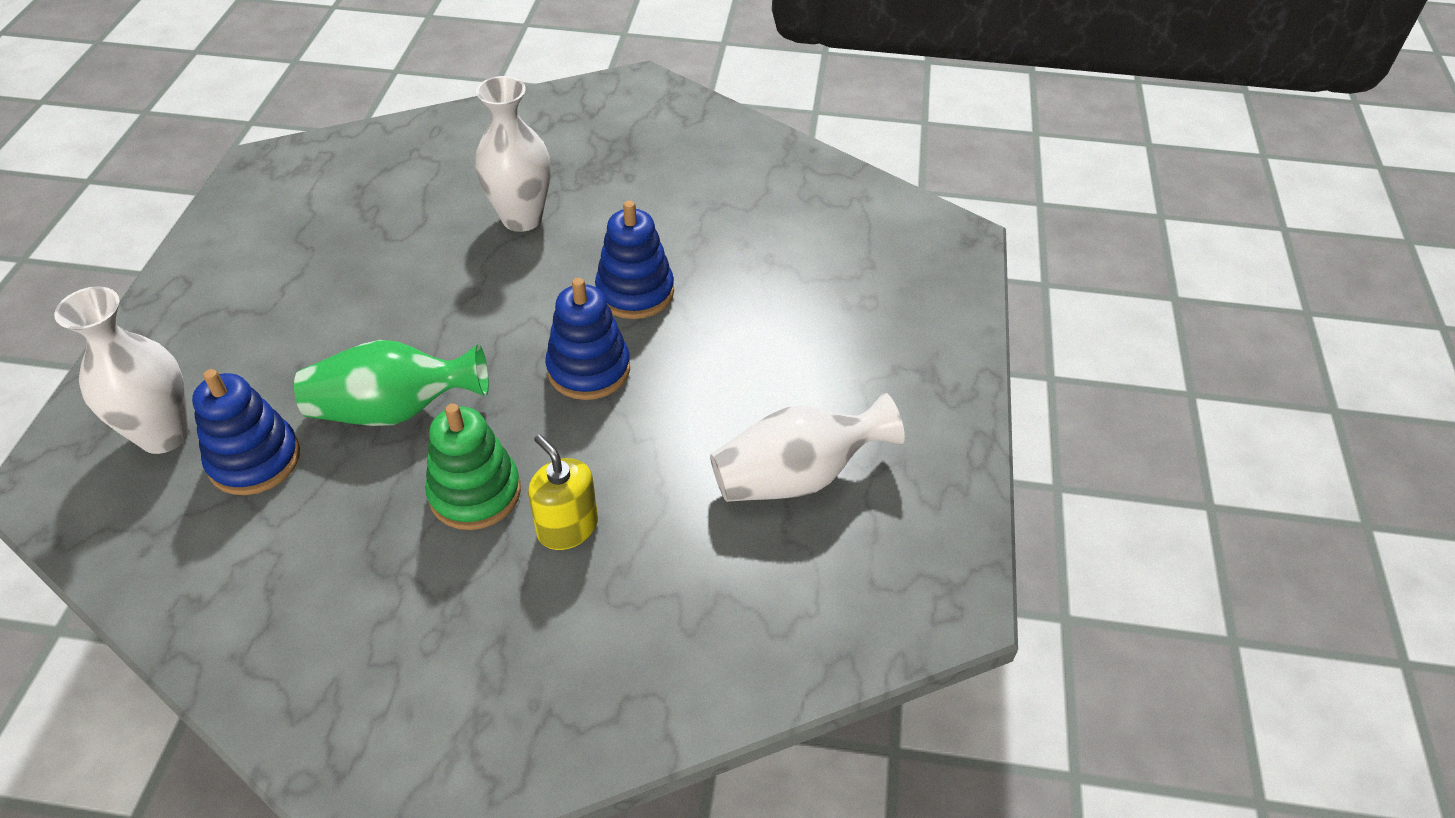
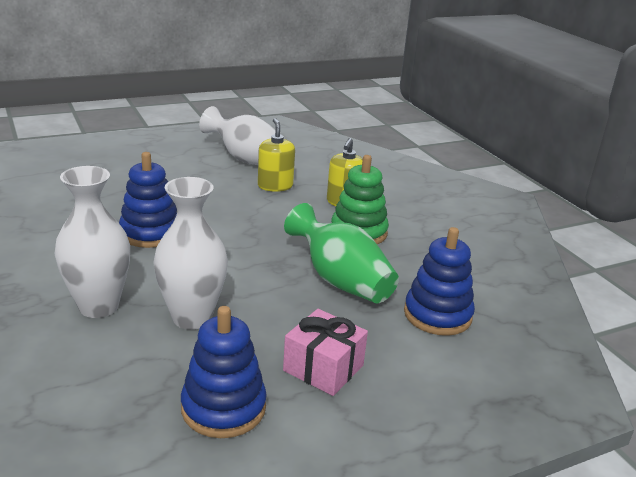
camera: 125 degrees left, 20 degrees down
(164, 435) = (475, 367): white vase -> white vase (192, 317)
(289, 323) = (323, 368): none -> pink gift
(589, 369) = (235, 228): blue stacking toy -> blue stacking toy (223, 408)
(679, 467) = (275, 186): none -> yellow soap dispenser

